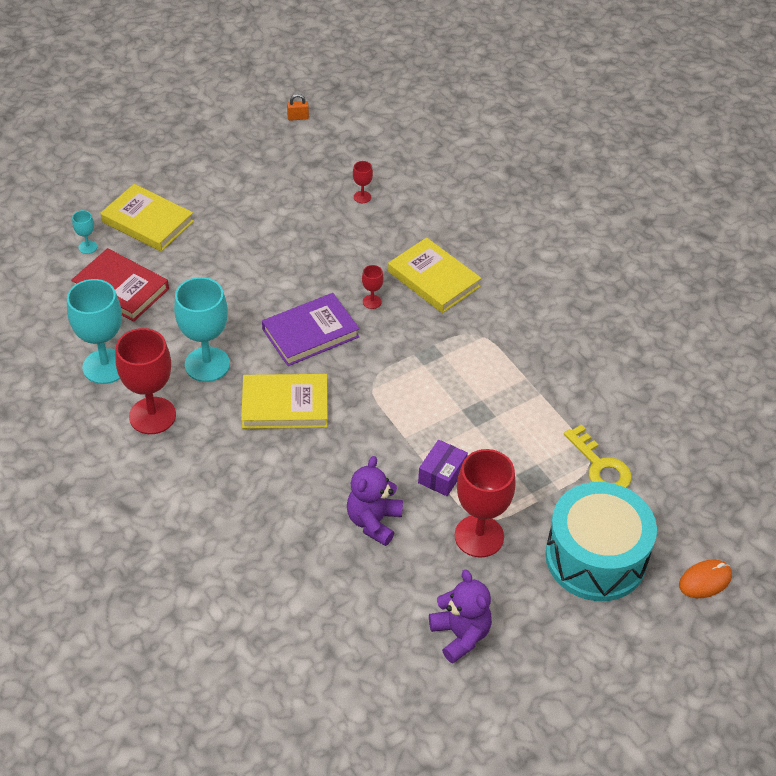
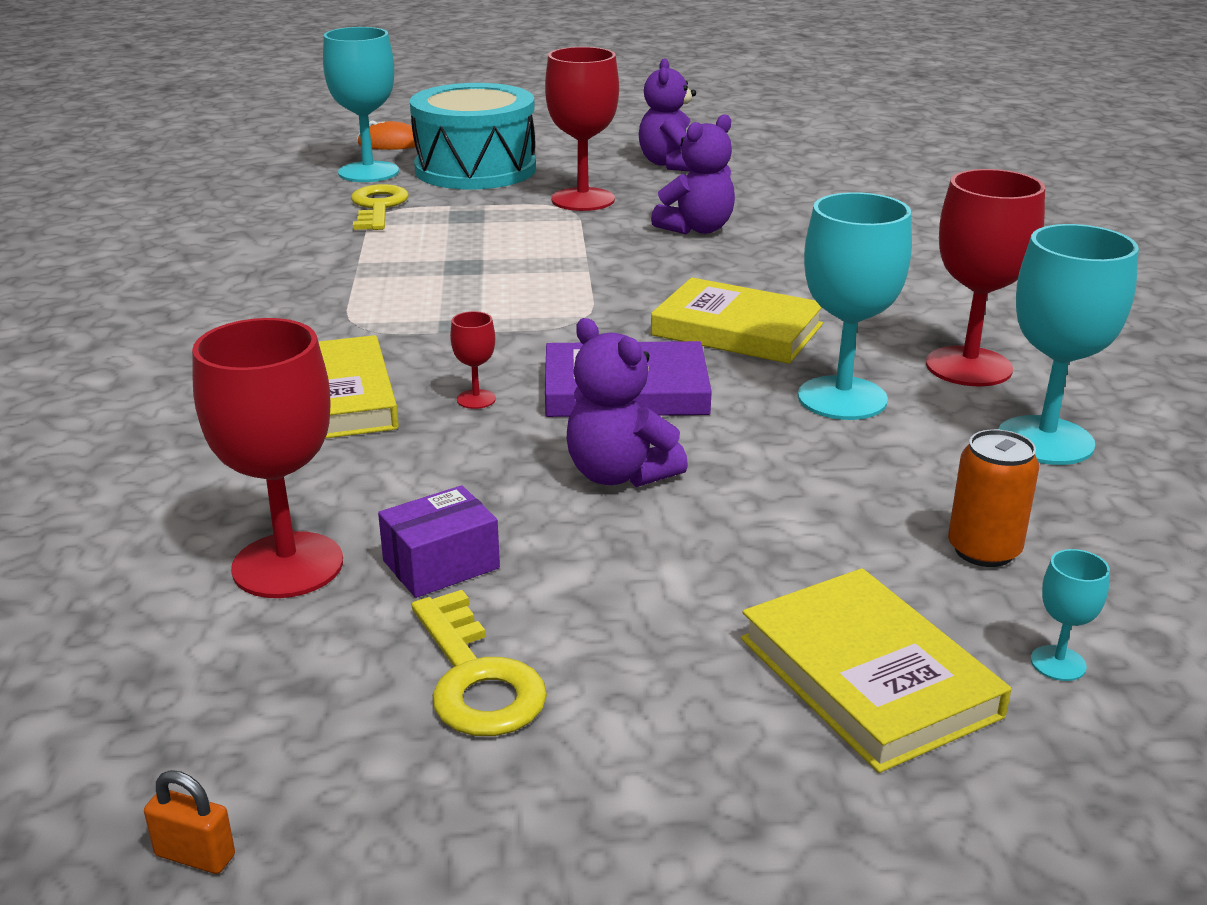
camera: 150 degrees left, 20 degrees down
(121, 289) = (983, 550): red book -> orange can
(267, 181) = (476, 678): none -> yellow key
(278, 279) = (619, 474): none -> purple teddy bear
(362, 197) = (288, 565): red goblet -> red goblet, size x2.28
(442, 475) = (575, 238): purple box -> purple box (441, 564)
(663, 518) = (368, 172): none -> turquoise goblet

